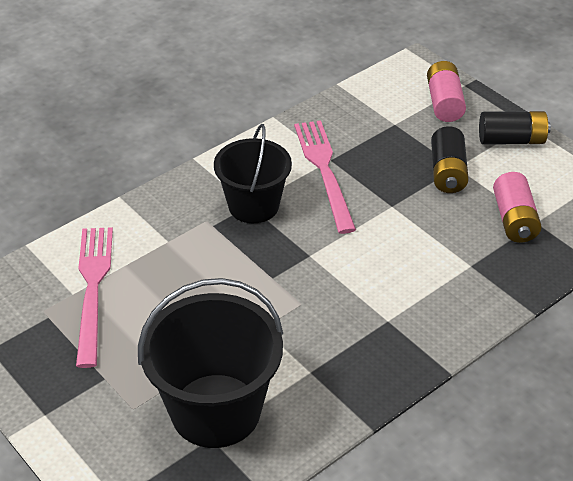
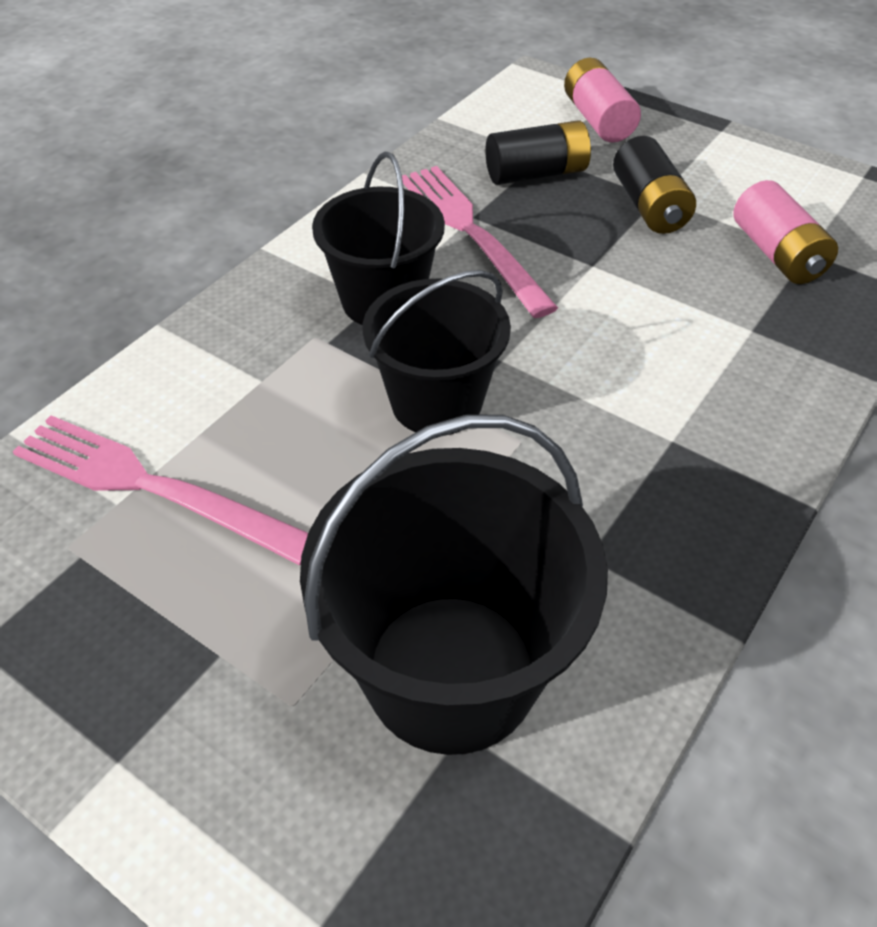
camera: 15 degrees left, 5 degrees up
(93, 289) = (152, 487): pink fork -> pink fork turned 45 degrees counterclockwise
(261, 272) = (436, 402): none -> black bucket
(511, 140) = (713, 152): black battery -> black battery (537, 174)

